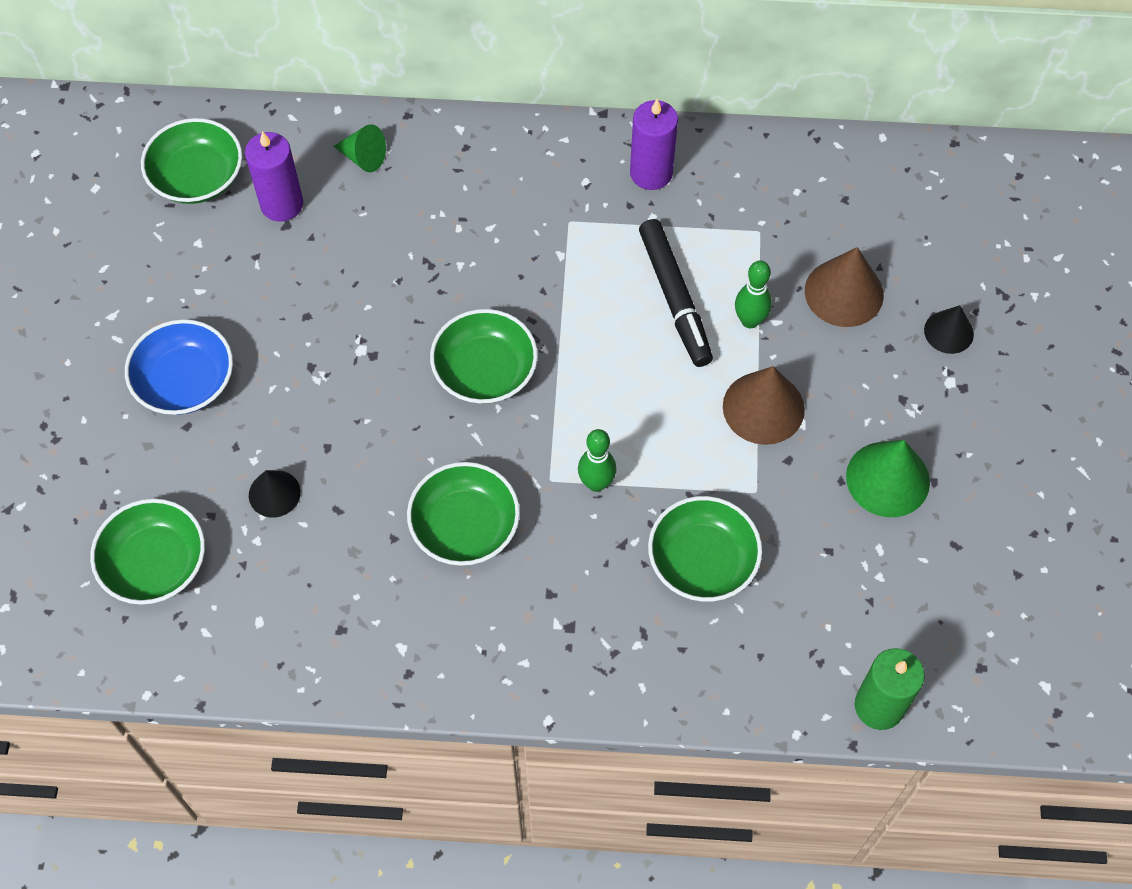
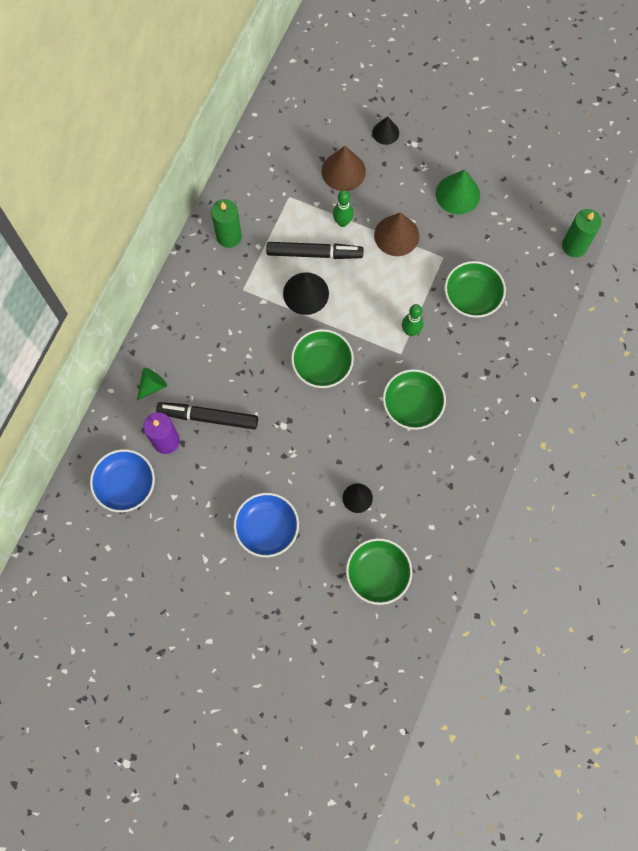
camera: 70 degrees left, 10 degrees up
(197, 177) = (126, 484): green bowl -> blue bowl
(339, 245) = (208, 417): none -> black marker
(599, 308) = (306, 293): none -> black cone
(651, 173) = (229, 236): purple candle -> green candle

